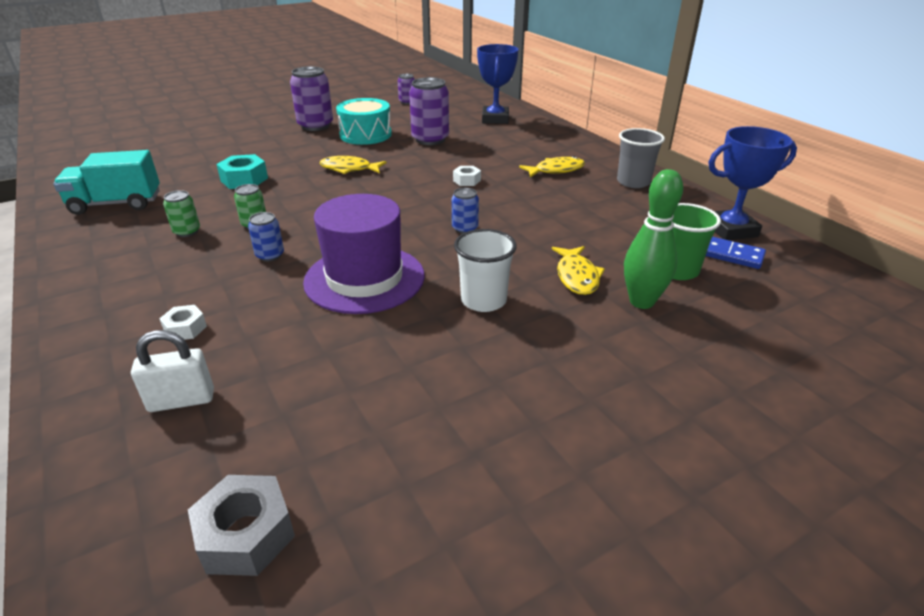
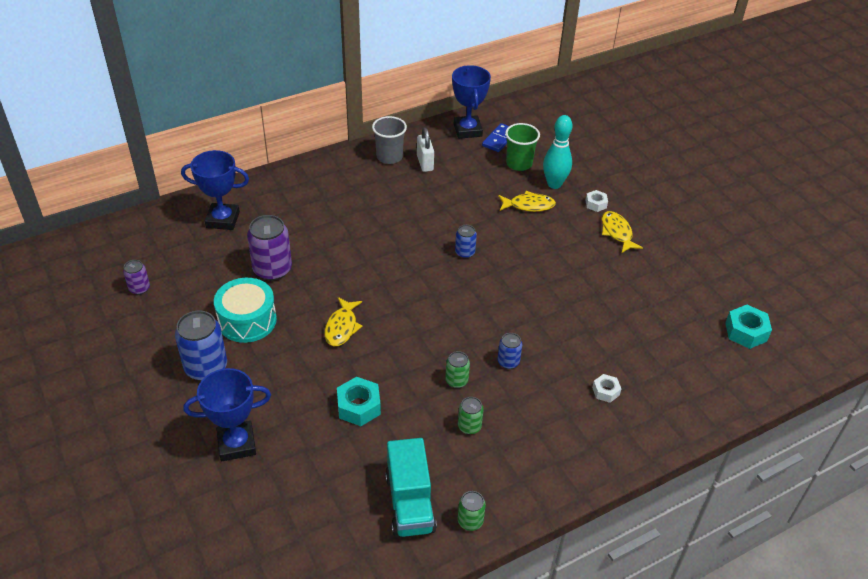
camera: 90 degrees left, 10 degrees up
(69, 232) = (470, 521): none -> green can
(181, 400) = (671, 376): white padlock -> white padlock (425, 163)
(230, 140) = (236, 444): none -> blue trophy
(246, 534) = (746, 332): grey nut -> turquoise nut
(315, 126) = (206, 367): purple can -> blue can
(364, 278) = (538, 305): purple hat -> none
(466, 180) = (377, 247): white nut -> white nut (596, 204)
(483, 300) = (559, 248): white cup -> none
(556, 170) = (361, 194): yellow fish -> yellow fish (617, 232)
(641, 302) = (554, 184): green bowling pin -> turquoise bowling pin

